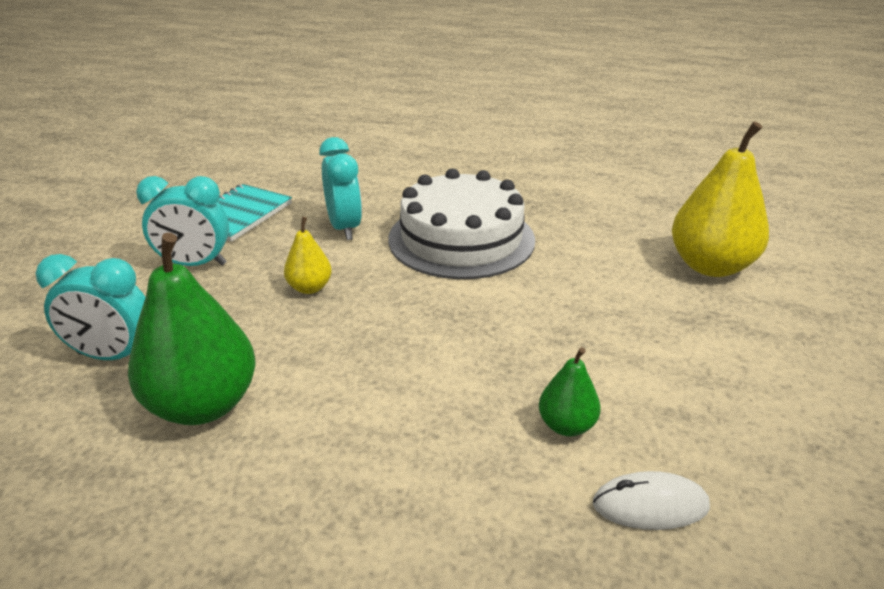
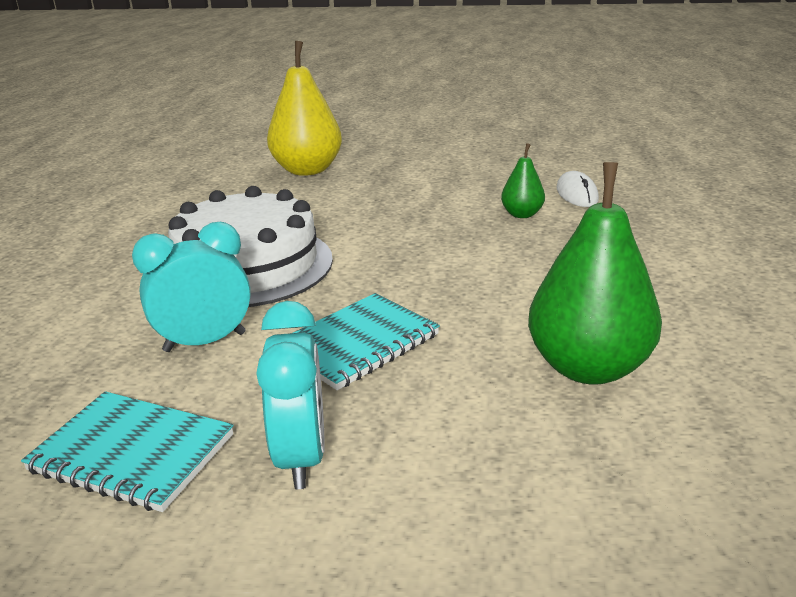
camera: 95 degrees left, 5 degrees down
(113, 356) = (542, 463): turquoise clock -> none
(310, 288) = (358, 343): yellow pear -> turquoise notebook

